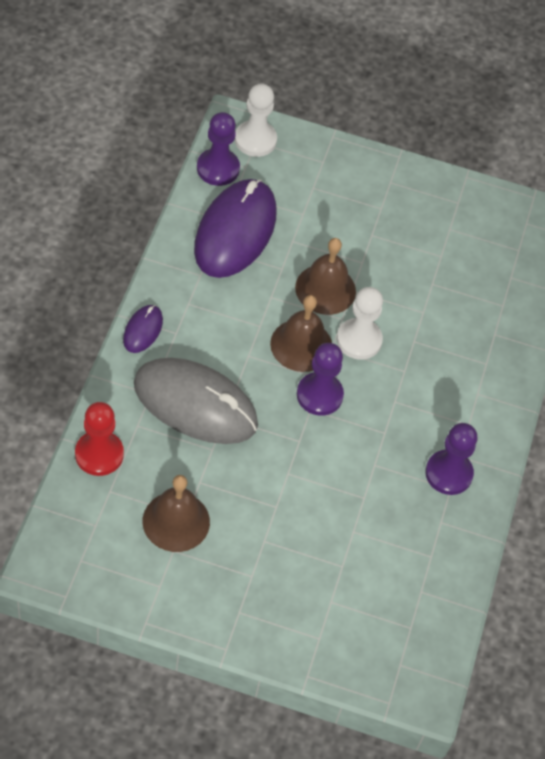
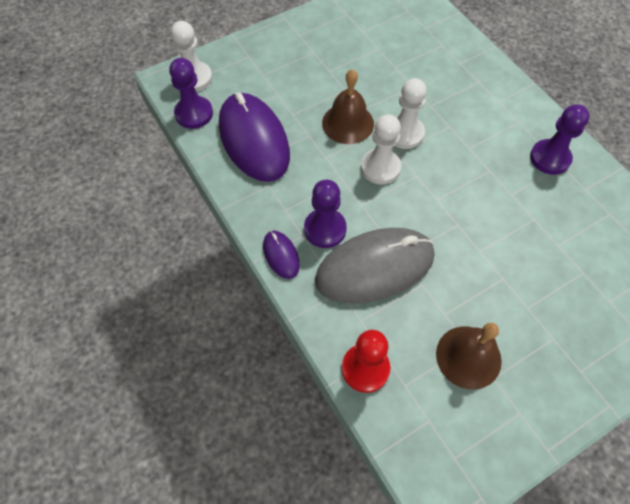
camera: 40 degrees left, 5 degrees up
(301, 345) = (380, 167): brown bell -> white pawn
(319, 395) = (430, 186): purple pawn -> purple pawn (325, 229)

